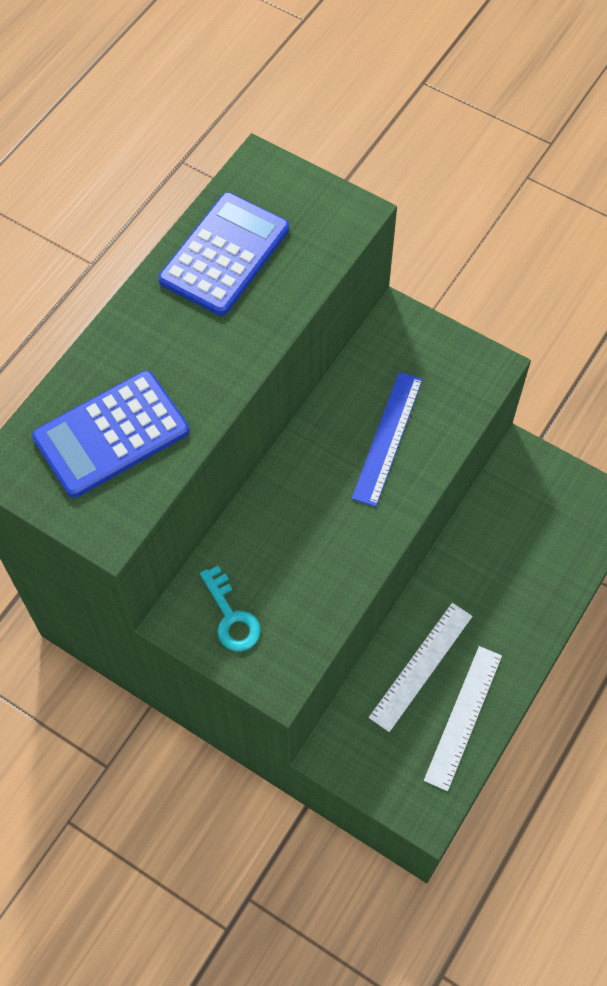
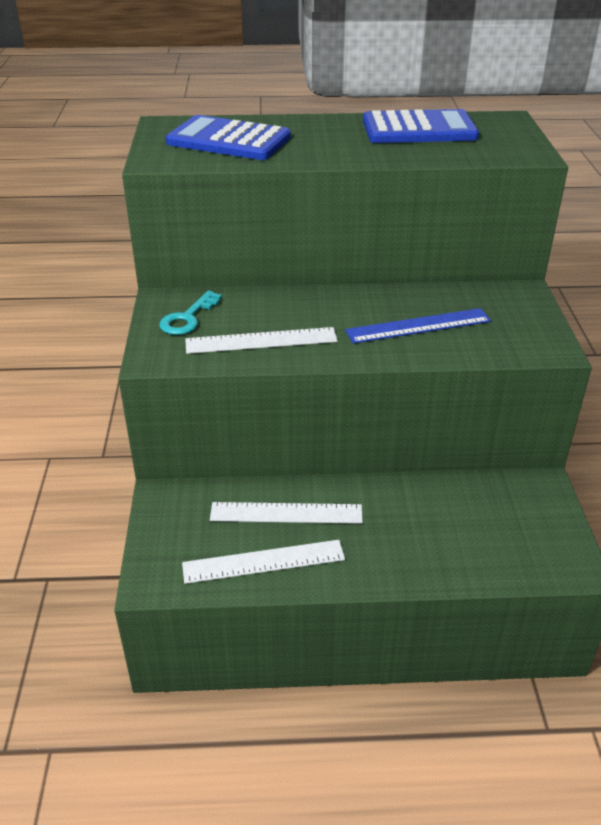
camera: 55 degrees right, 25 degrees down
(317, 576) = (261, 340): none -> white ruler

